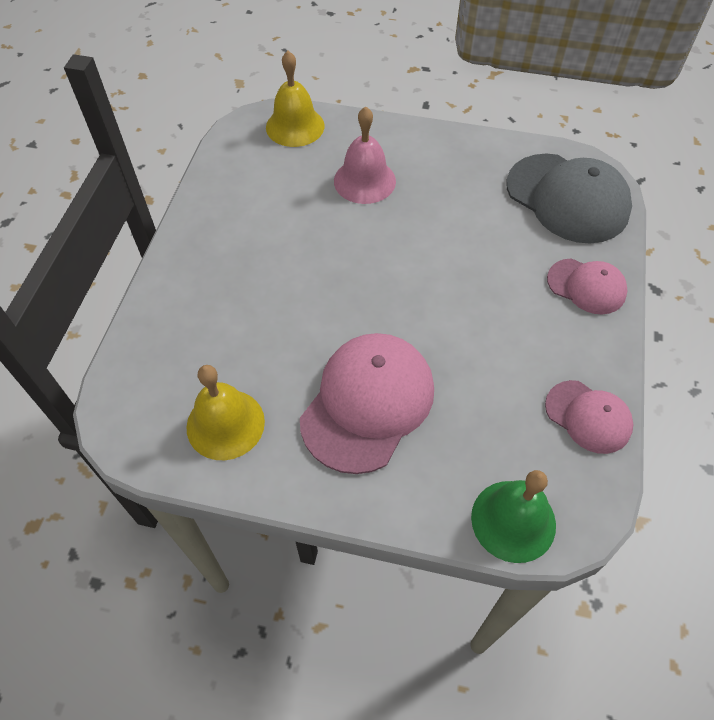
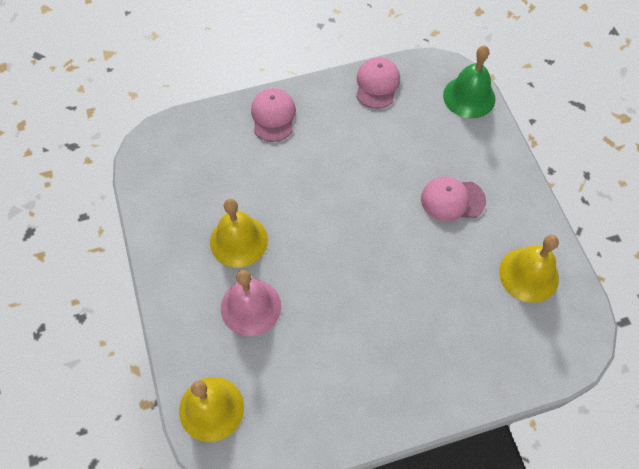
camera: 120 degrees left, 5 degrees up
(367, 403) = (452, 200): pink cap -> pink cap, size x0.57
(439, 198) = (239, 241): none -> yellow bell
(567, 198) = (190, 155): grey cap -> none

